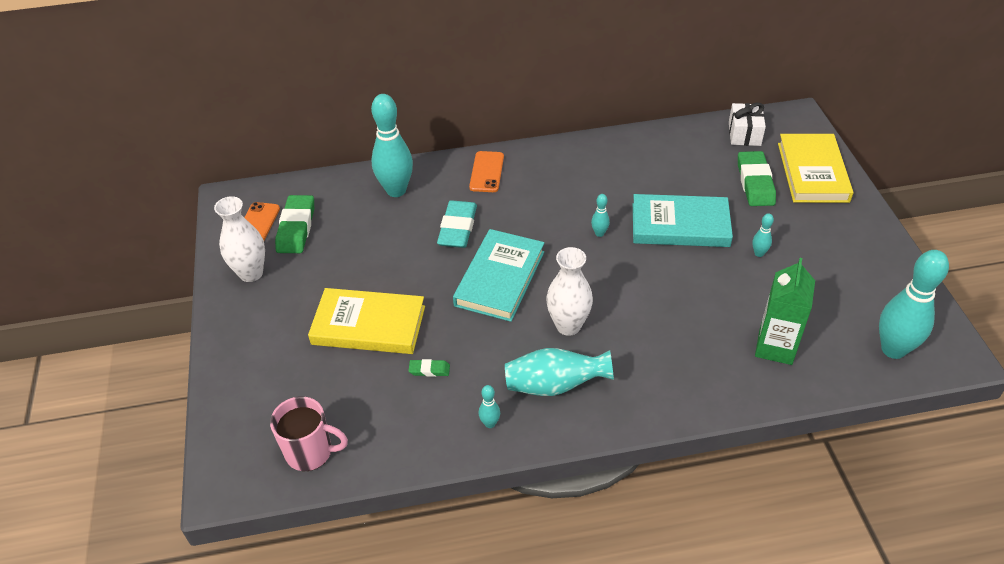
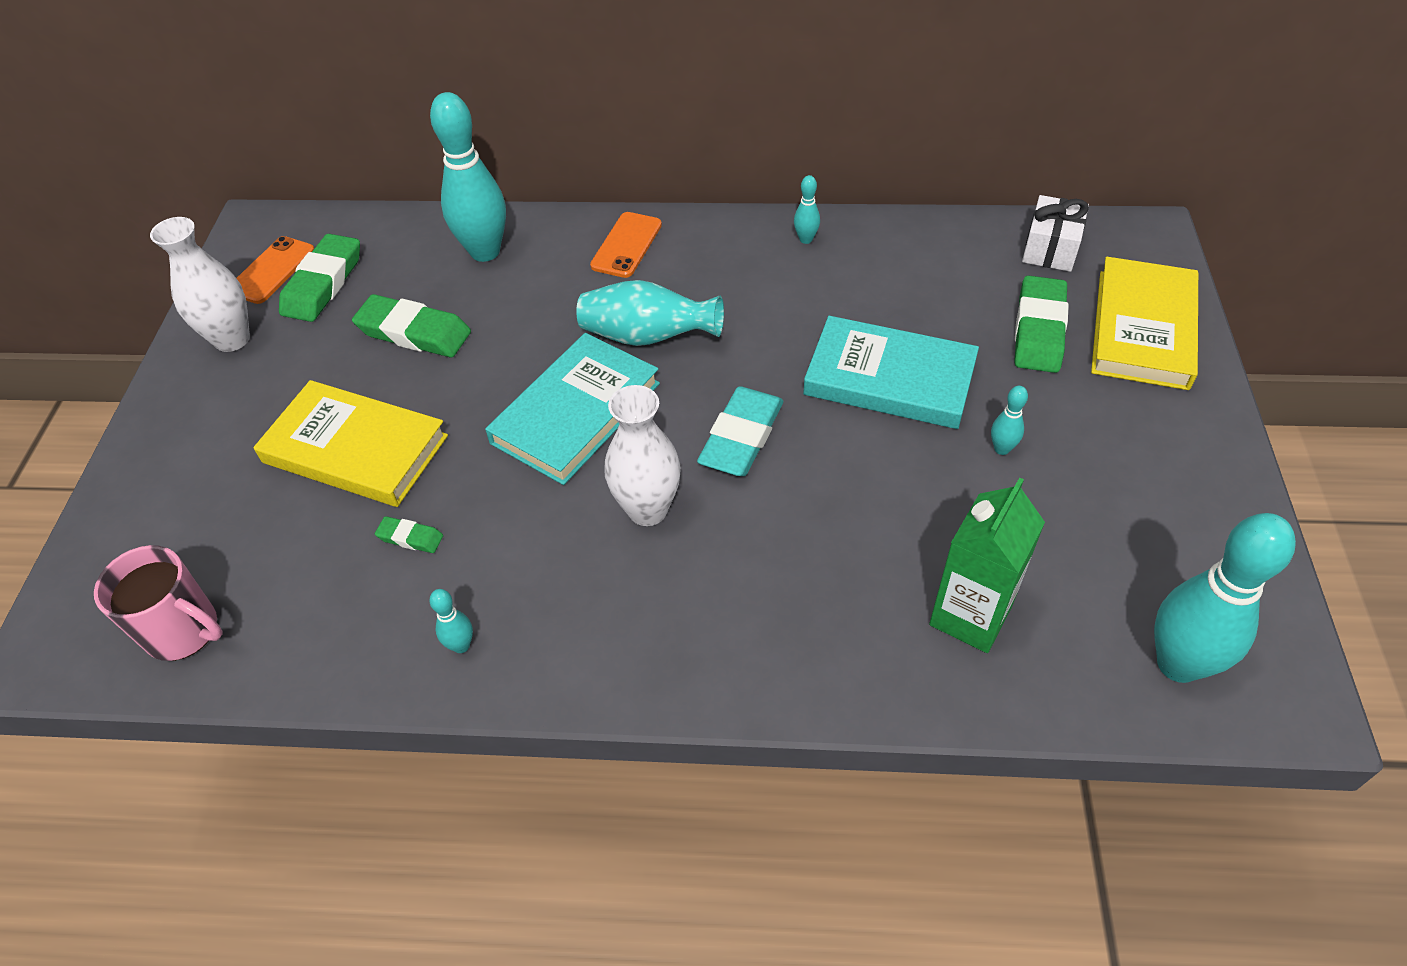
camera: 15 degrees right, 5 degrees up
(373, 248) = (414, 332): none -> green eraser
(457, 228) = (547, 323): turquoise eraser -> turquoise eraser (741, 437)
(555, 385) = (586, 604): turquoise vase -> turquoise vase (647, 337)
(599, 233) = (756, 369): turquoise bowling pin -> turquoise bowling pin (806, 239)

